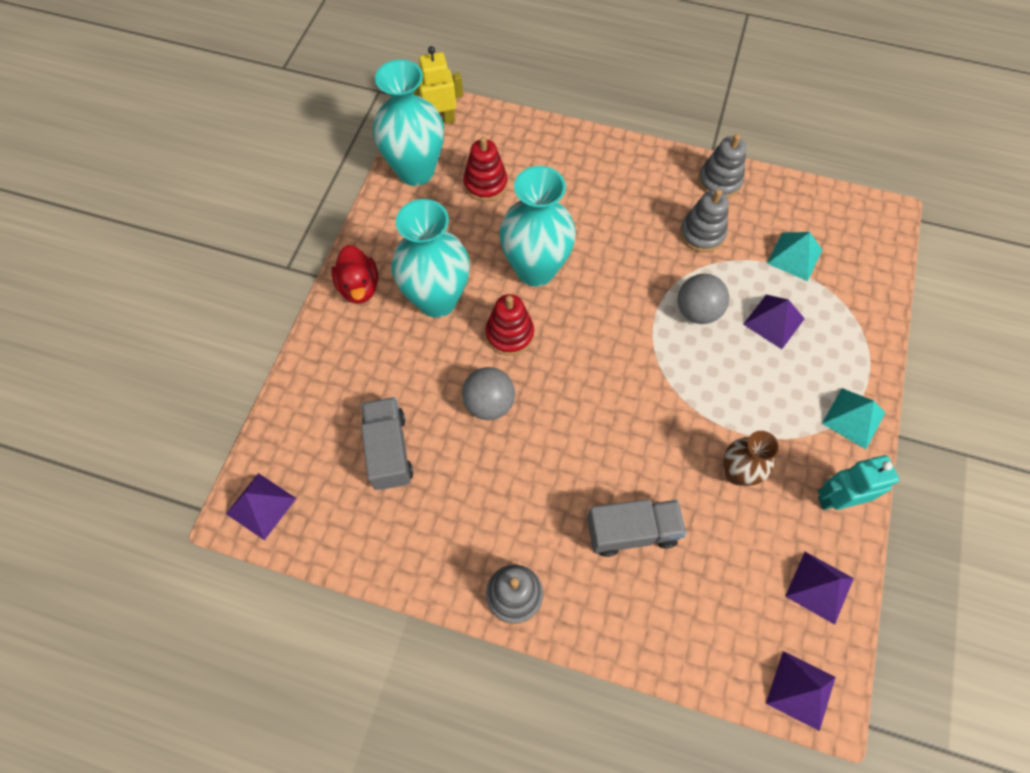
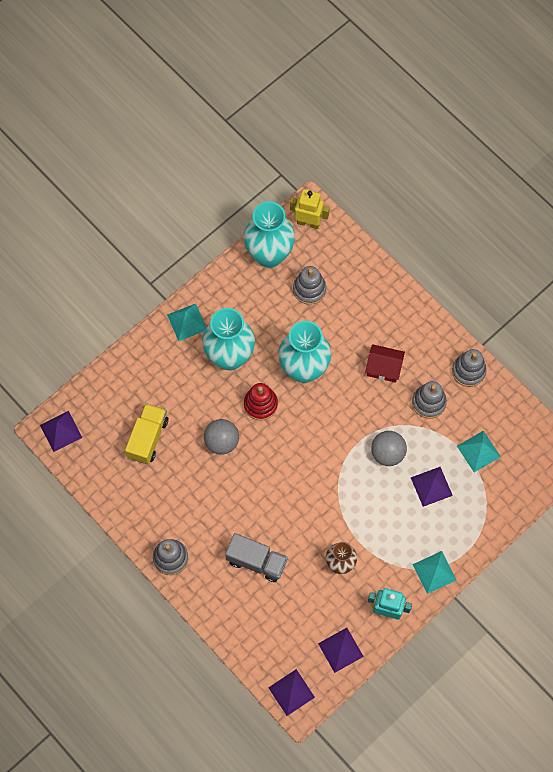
camera: 30 degrees right, 5 degrees up
(359, 287) = (187, 322): red duck -> turquoise pyramid
(388, 450) = (148, 438): grey truck -> yellow truck
(485, 184) = (309, 289): red stacking toy -> grey stacking toy
(626, 223) = (383, 368): none -> red house

